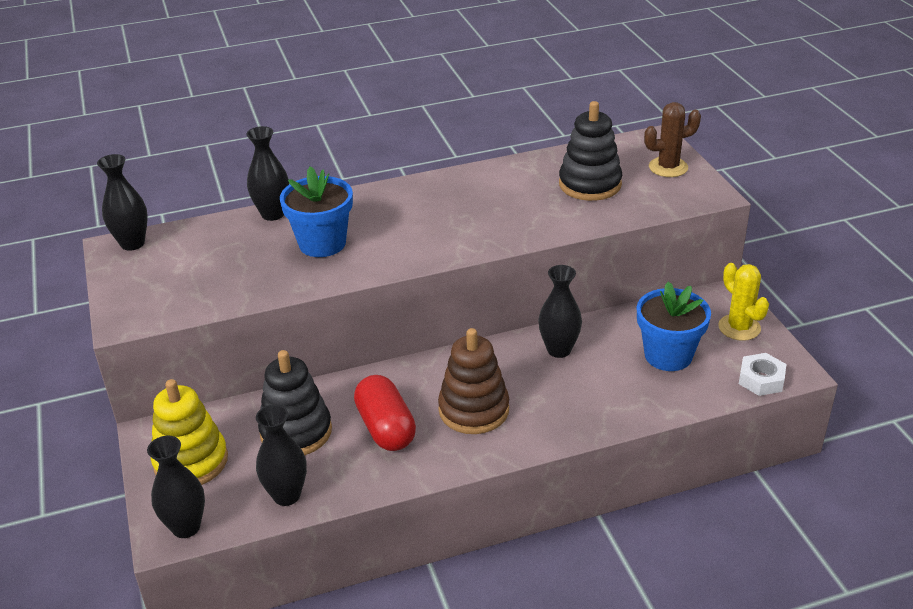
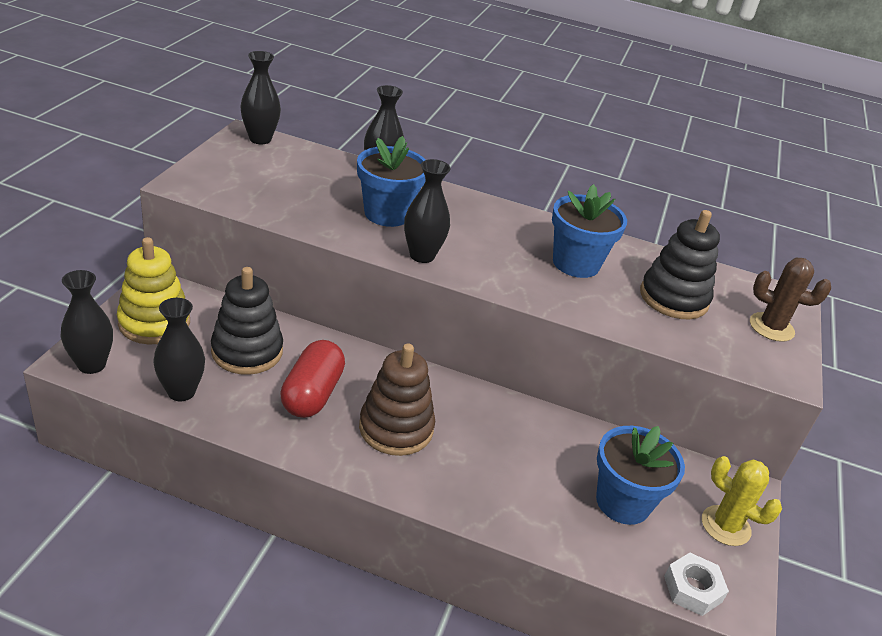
camera: 30 degrees right, 0 degrees up
(500, 198) = (576, 263): none -> blue flower pot
(559, 350) = (527, 430): black vase -> black vase (422, 255)
(739, 327) = (725, 526): yellow cactus -> yellow cactus turned 60 degrees counterclockwise

